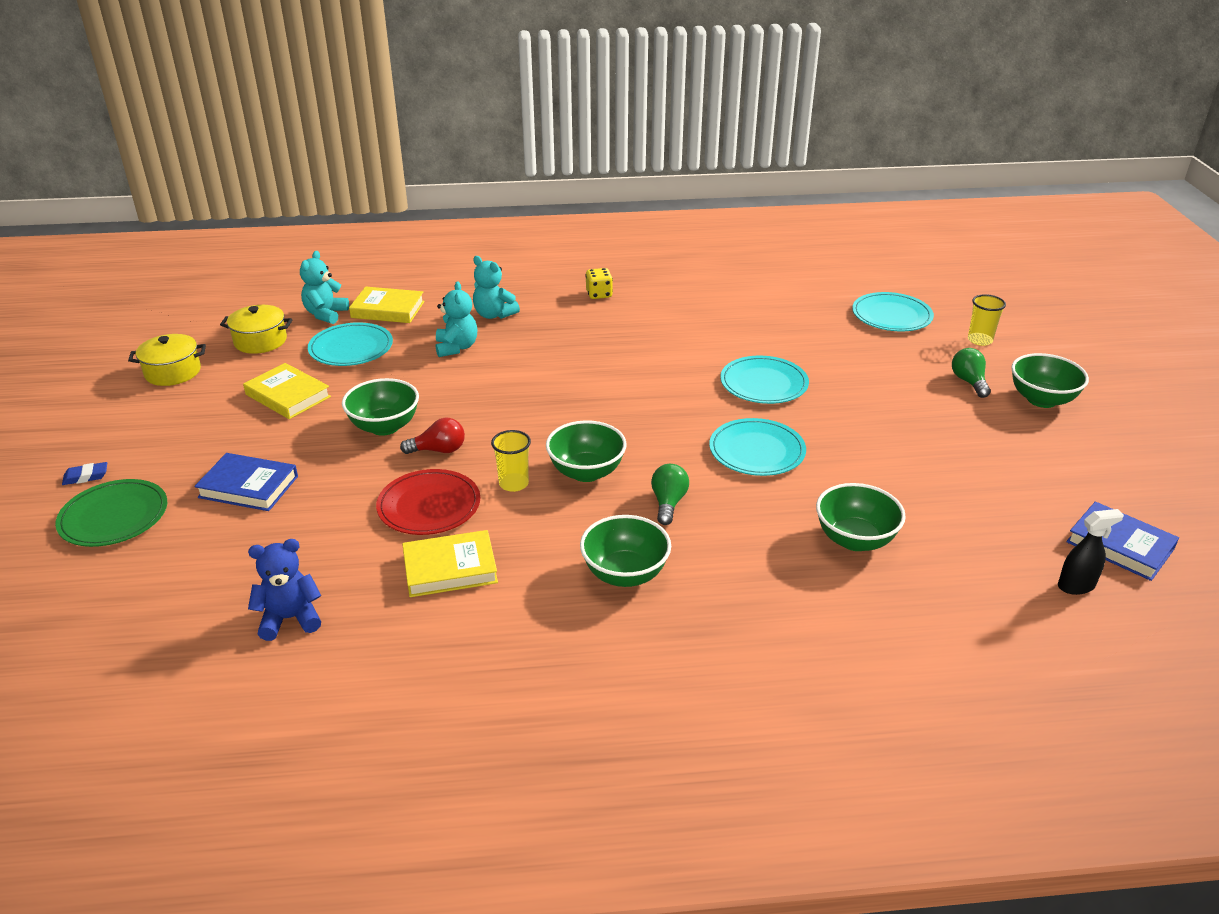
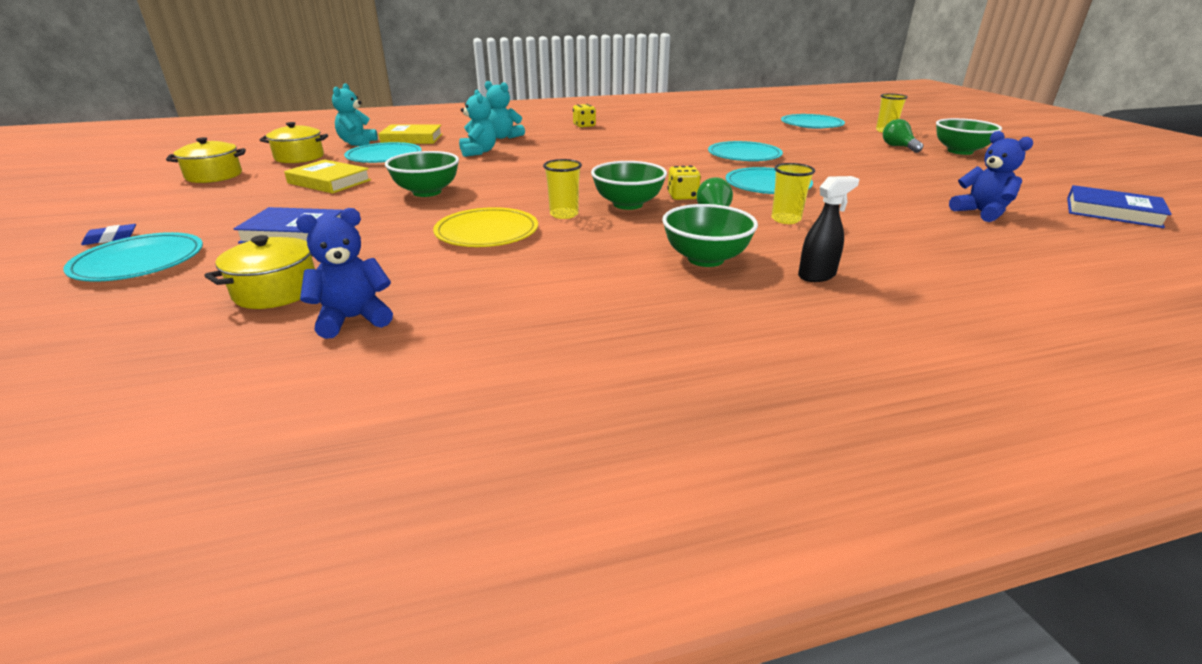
camera: 10 degrees left, 5 degrees down
(114, 516) = (139, 262): green plate -> turquoise plate
(229, 573) = (276, 291): none -> yellow pot
(429, 506) = (487, 232): red plate -> yellow plate
(438, 450) = (483, 201): red light bulb -> none
(450, 568) = (525, 269): yellow book -> none
(651, 463) = (682, 196): none -> yellow dice
(741, 518) = (786, 219): none -> yellow cup
(855, 539) = (896, 224): green bowl -> none
(965, 530) = (981, 213): none -> blue teddy bear
(1076, 586) = (1110, 235): black spray bottle -> black spray bottle (817, 275)

